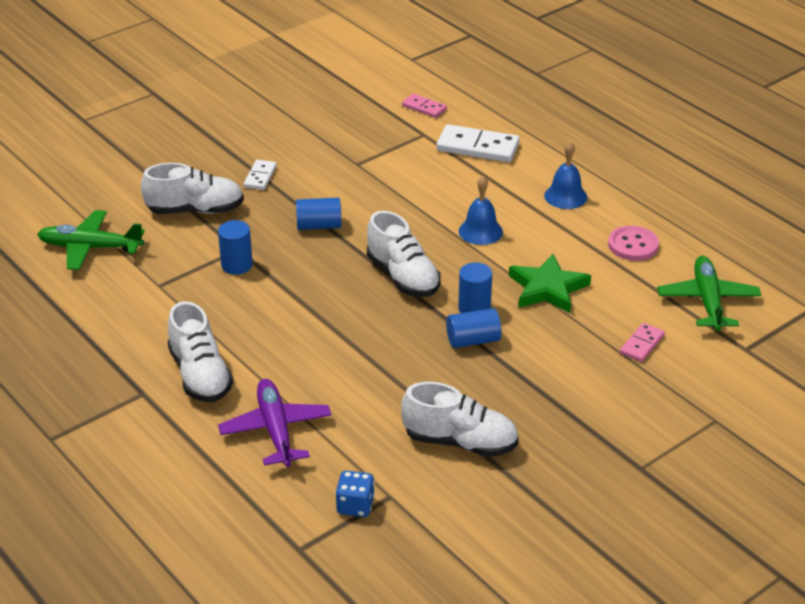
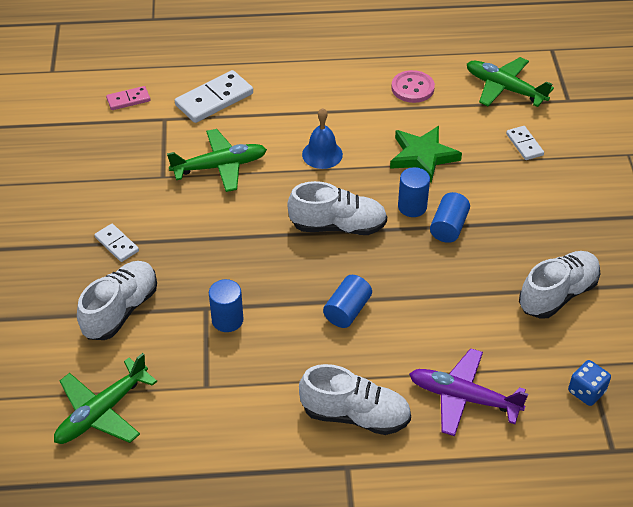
camera: 55 degrees left, 10 degrees up
(319, 225) = (223, 241): blue cylinder -> blue cylinder (347, 310)
(401, 185) = (219, 166): none -> green plane
(565, 196) = (323, 88): blue bell -> none
(641, 344) = (524, 144): pink domino -> white domino

